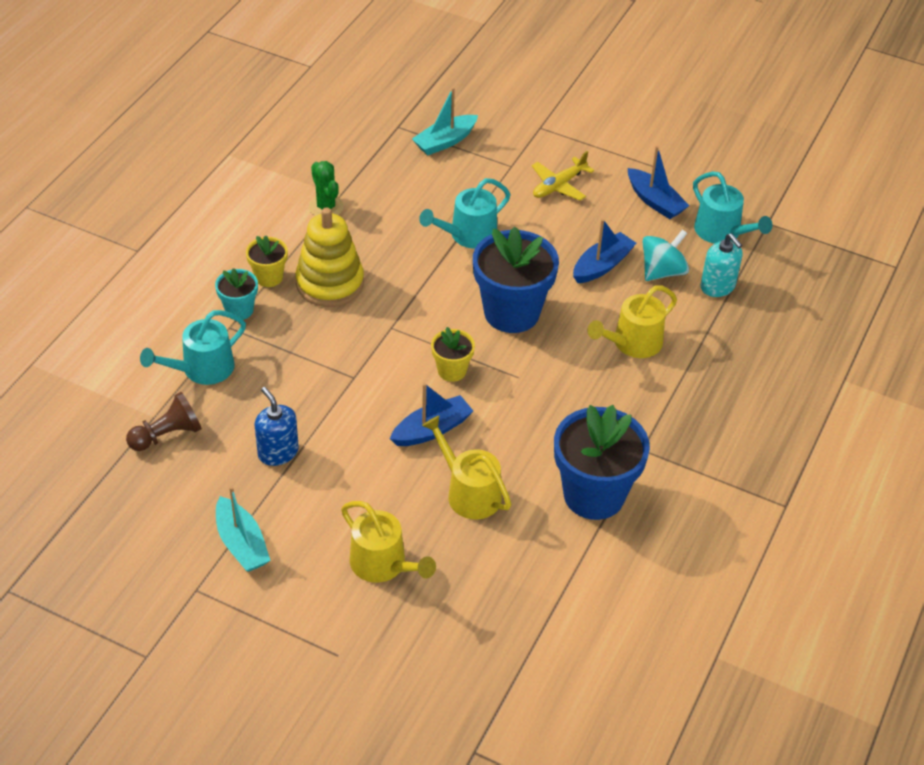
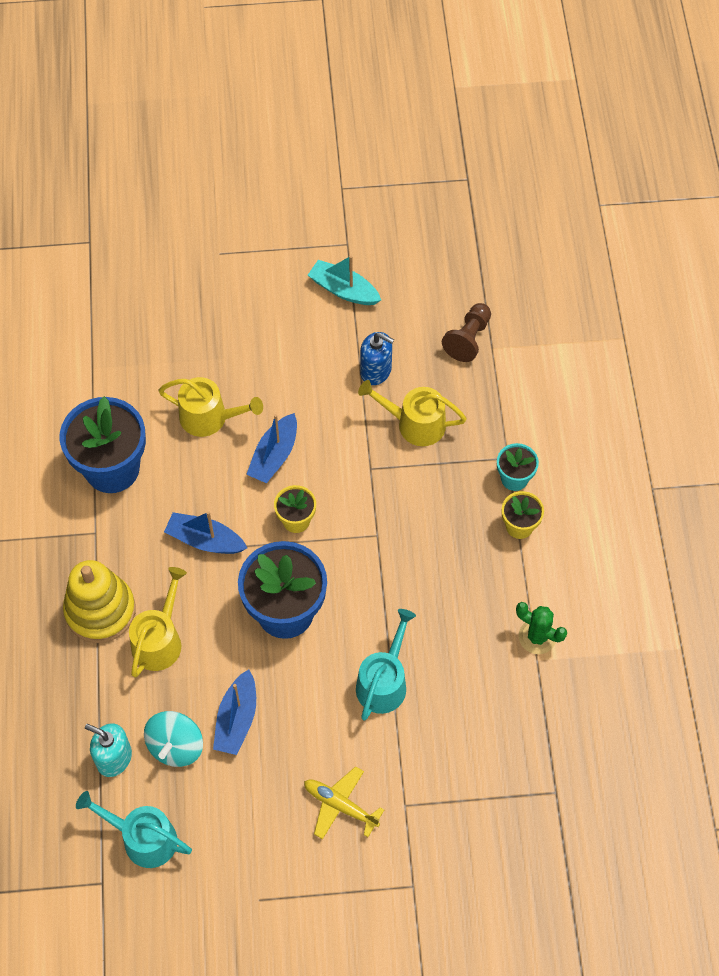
camera: 150 degrees right, 15 degrees up
(202, 369) = (493, 407): turquoise watering can -> none
(330, 283) = (463, 550): yellow stacking toy -> yellow stacking toy (100, 610)
(383, 564) = (234, 328): yellow watering can -> yellow watering can (415, 424)
(445, 141) = (493, 799): turquoise boat -> none
(558, 185) = (340, 805): yellow plane -> yellow plane turned 75 degrees counterclockwise
(655, 201) = (232, 843): blue boat -> blue boat (205, 540)

